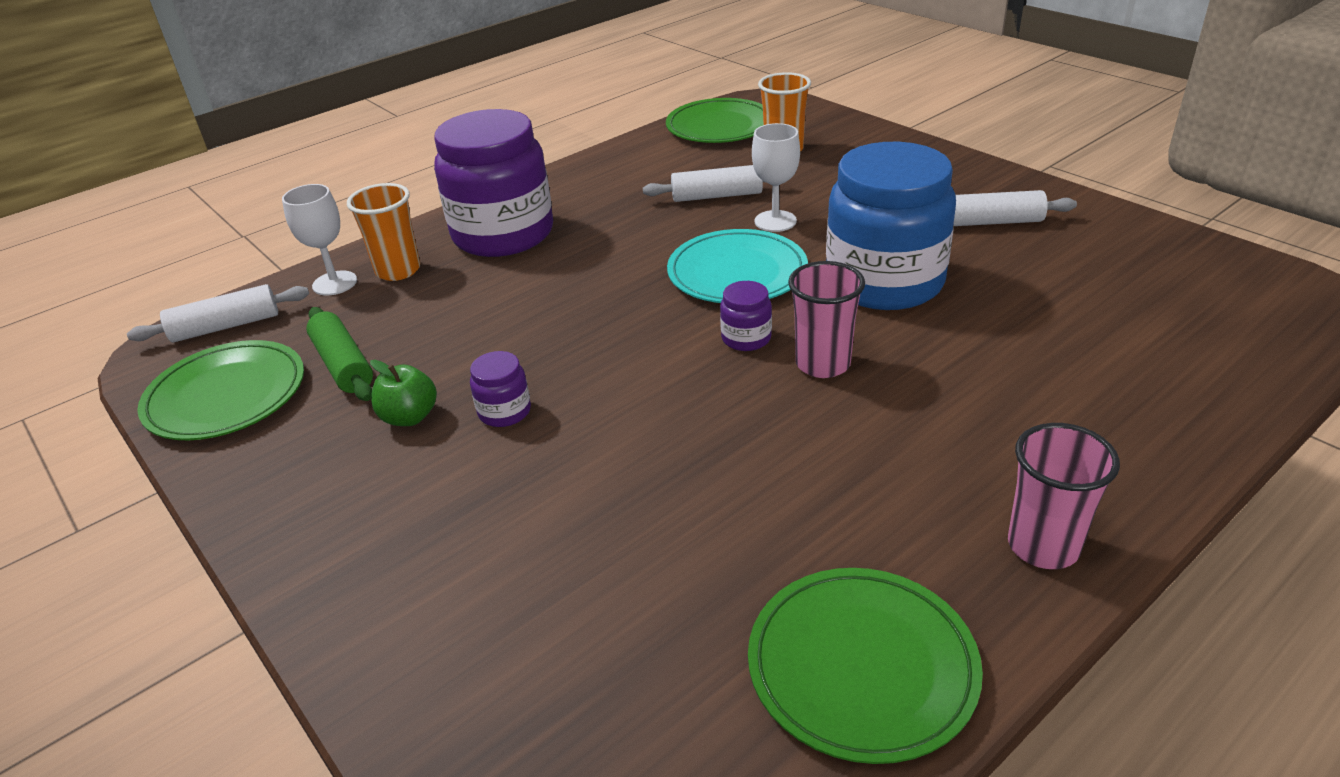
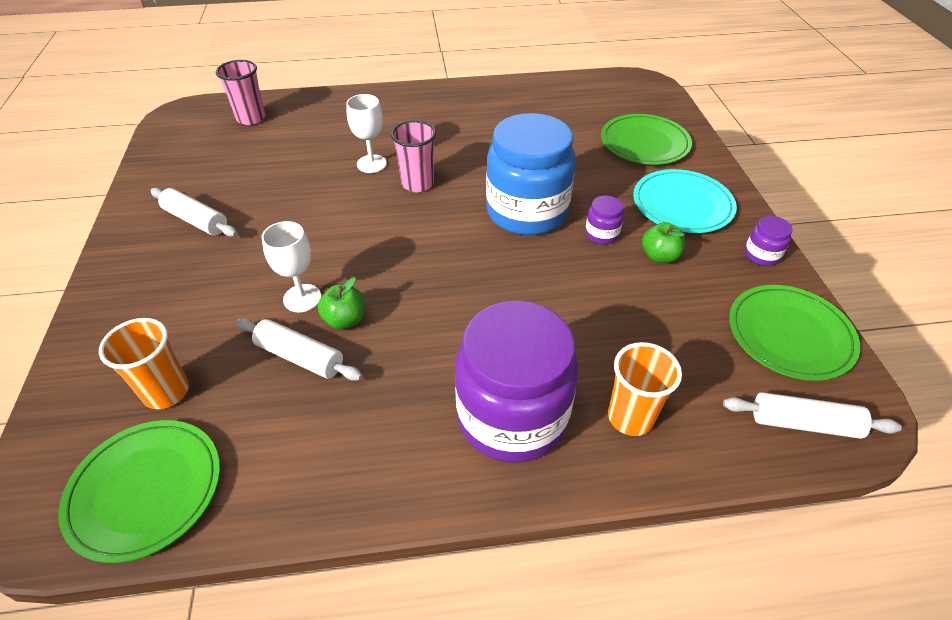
camera: 150 degrees left, 10 degrees up
(334, 283) = (695, 432): white goblet -> white goblet (371, 164)
(343, 365) = (697, 321): green rolling pin -> none
(714, 225) = (345, 320): none -> green apple
(737, 272) = (385, 264): turquoise plate -> turquoise plate (682, 205)
(746, 338) = (435, 215): purple jar -> purple jar (761, 255)
(861, 666) = (531, 95): green plate -> green plate (644, 143)
(884, 282) = (320, 212): blue jar -> blue jar (527, 212)
(1043, 546) = (436, 96): pink cup -> pink cup (251, 118)

